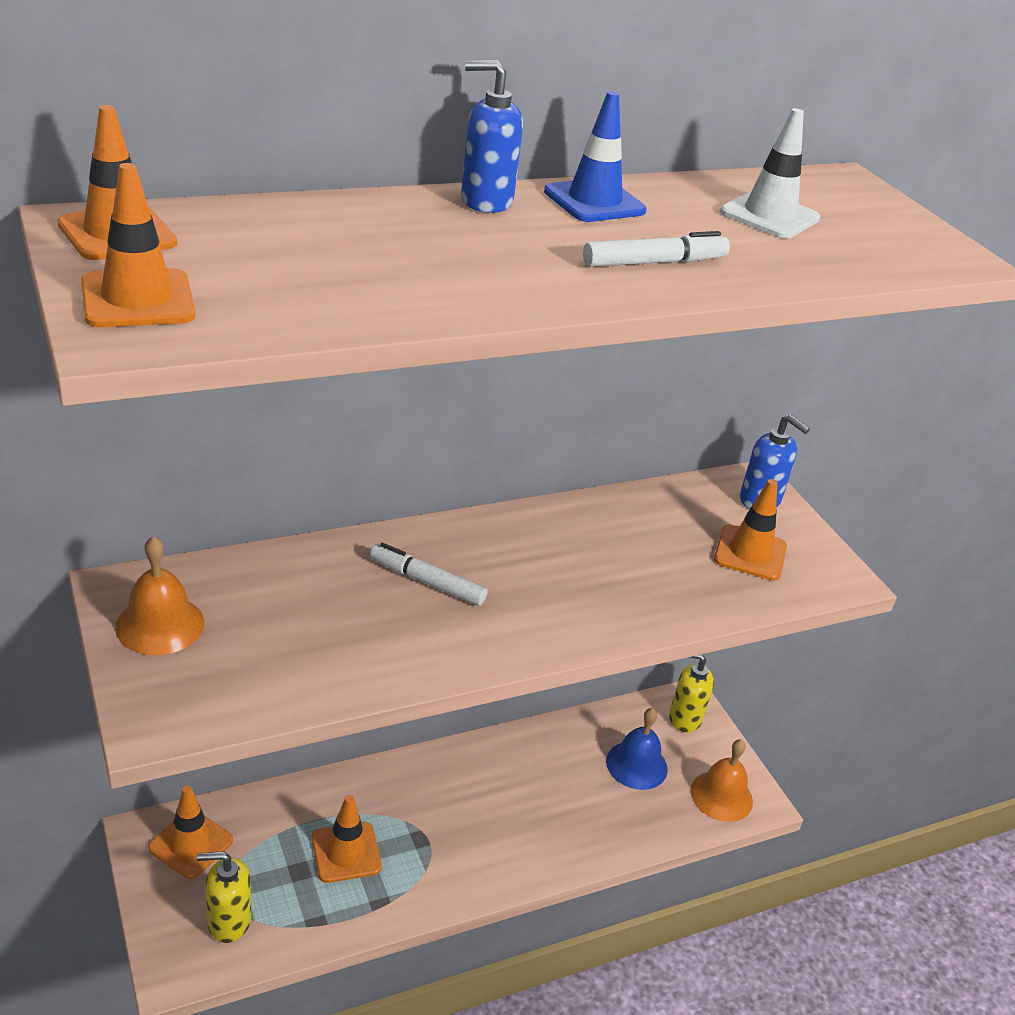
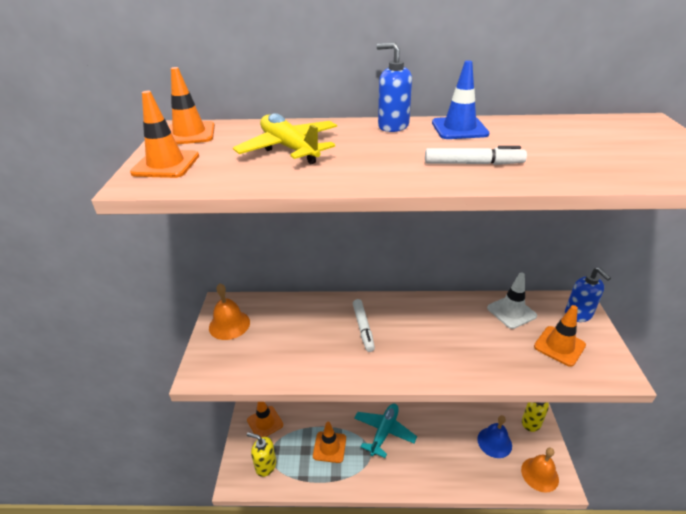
camera: 30 degrees right, 0 degrees up
(342, 253) = (289, 148): none -> yellow plane
(428, 582) = (363, 327): white marker -> white marker turned 150 degrees counterclockwise
(440, 798) = (384, 432): none -> turquoise plane
(769, 216) = (575, 141): white traffic cone -> white traffic cone (511, 312)

